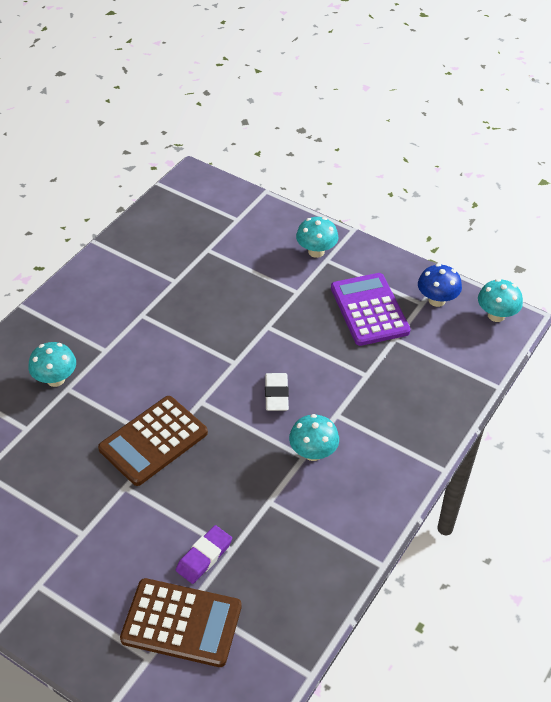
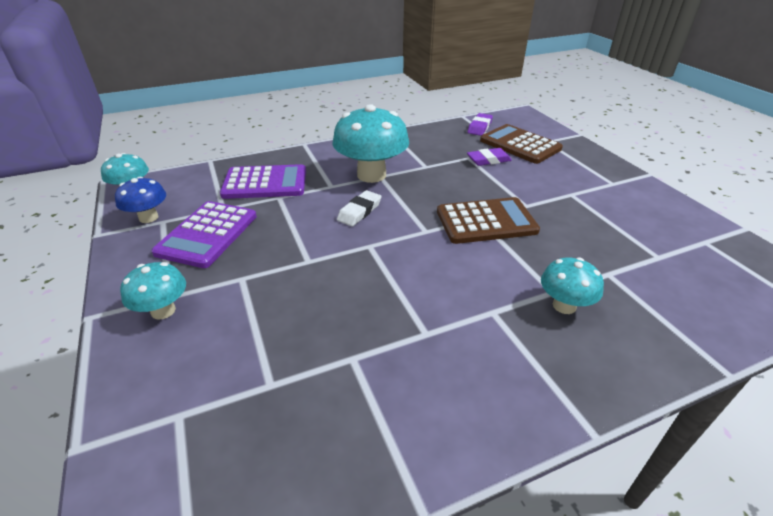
camera: 145 degrees left, 10 degrees down
(262, 647) = (479, 127): none -> purple eraser
(313, 453) = (371, 175): turquoise mushroom -> turquoise mushroom, size x1.84
(401, 385) = (265, 183): none -> purple calculator

